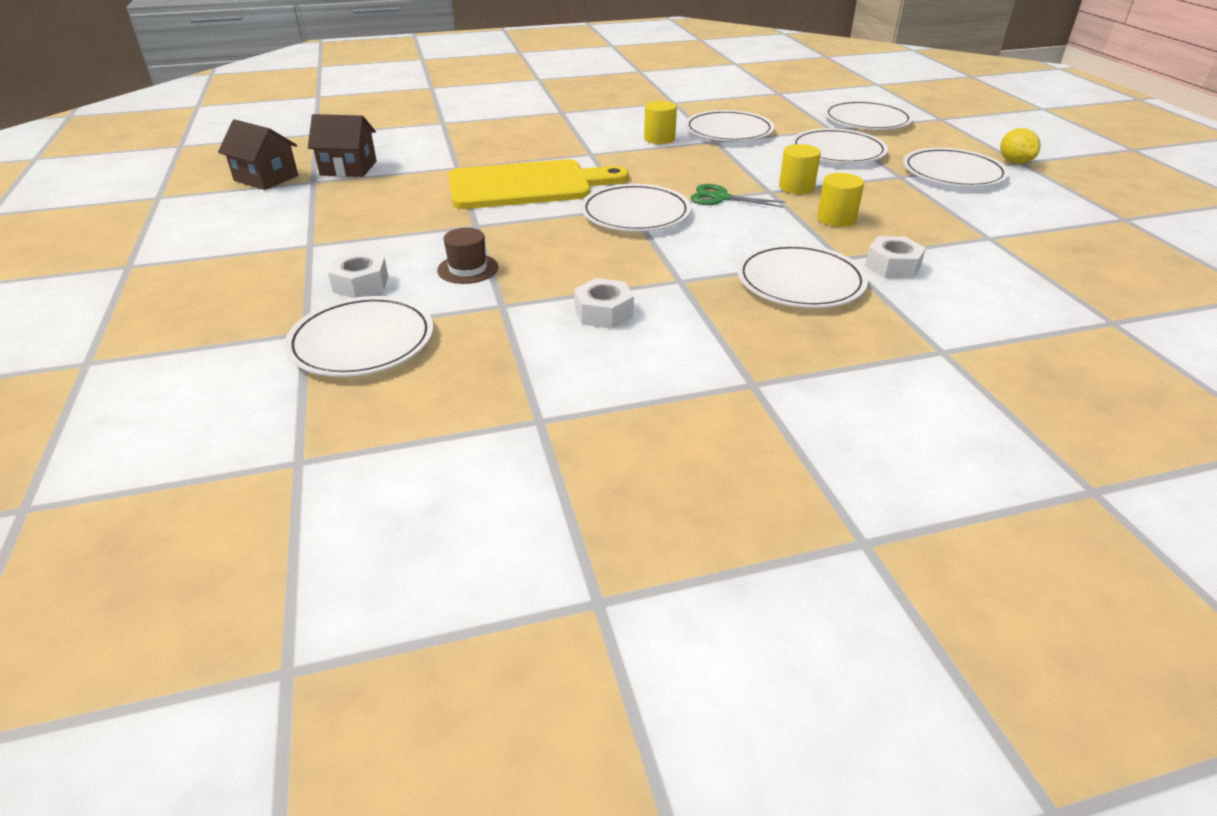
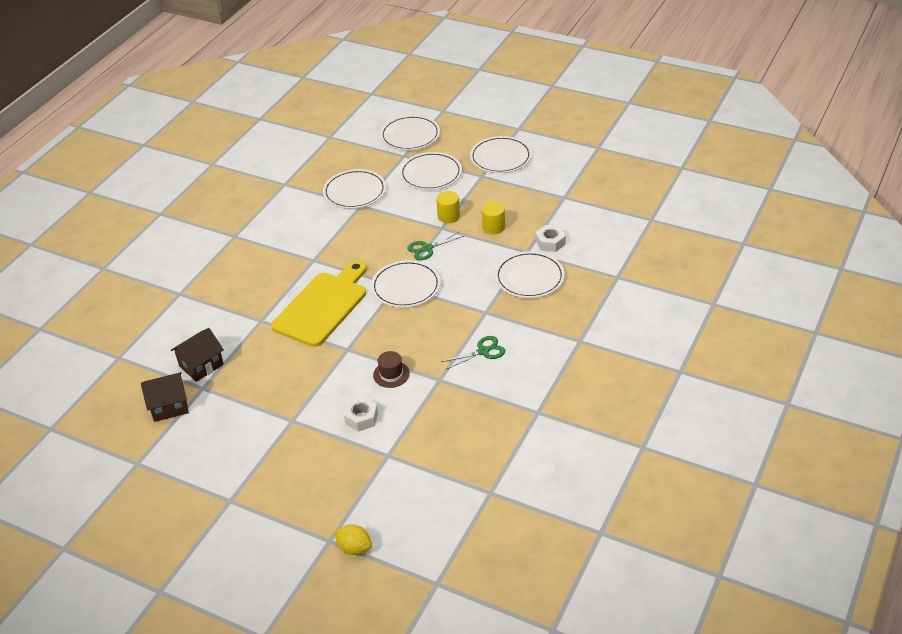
camera: 45 degrees left, 5 degrees up
(362, 342) = (419, 439): white plate -> none
(603, 312) = (483, 351): white nut -> green scissors
(659, 139) = (329, 223): yellow cylinder -> none
(1014, 162) = (516, 130): yellow lemon -> yellow lemon (354, 548)

